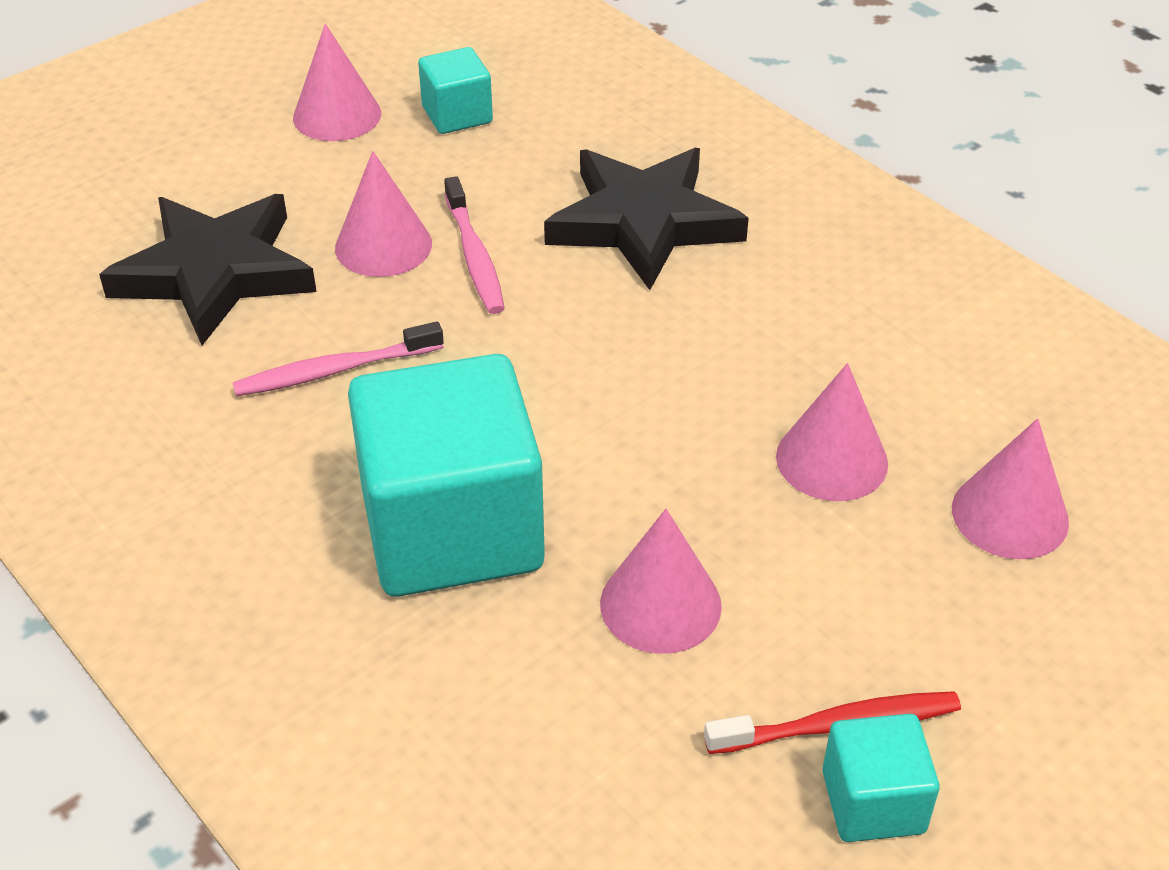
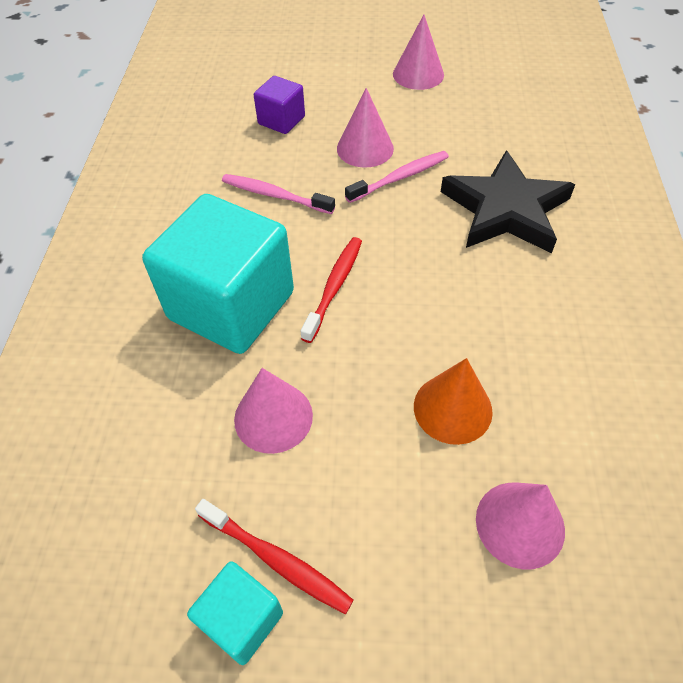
camera: 45 degrees right, 10 degrees up
(215, 273) = (281, 120): black star -> purple cube
(457, 115) = (475, 102): turquoise cube -> none
(474, 256) = (400, 177): pink toothbrush -> pink toothbrush turned 150 degrees counterclockwise
(553, 426) = (334, 287): none -> red toothbrush
(831, 460) = (452, 408): pink cone -> orange cone

